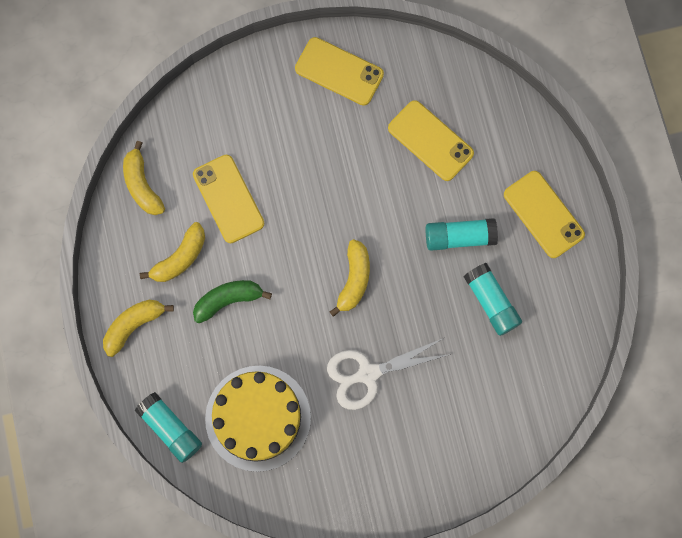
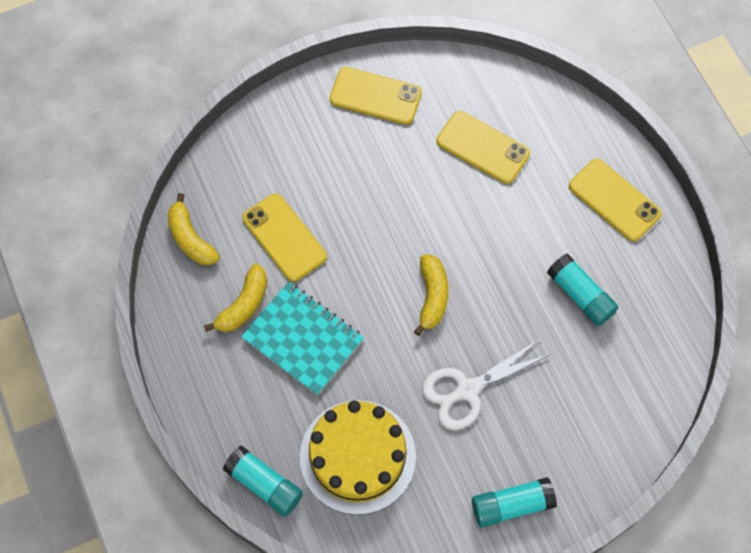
camera: 10 degrees left, 10 degrees down
(134, 325) = (205, 382): yellow banana -> none
(228, 300) = (303, 339): green banana -> turquoise notebook
(459, 237) = (533, 236): turquoise glue stick -> turquoise glue stick (511, 505)

